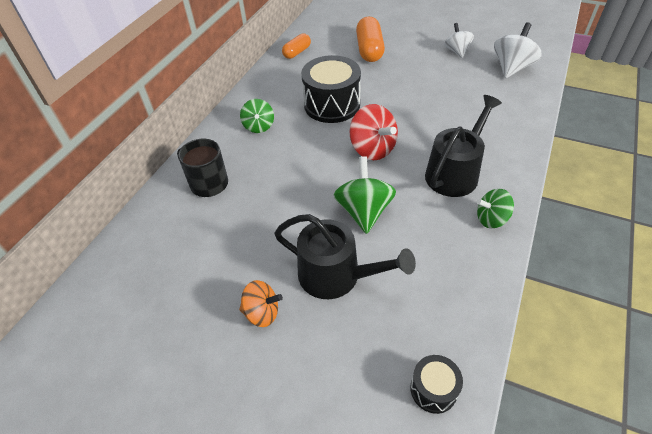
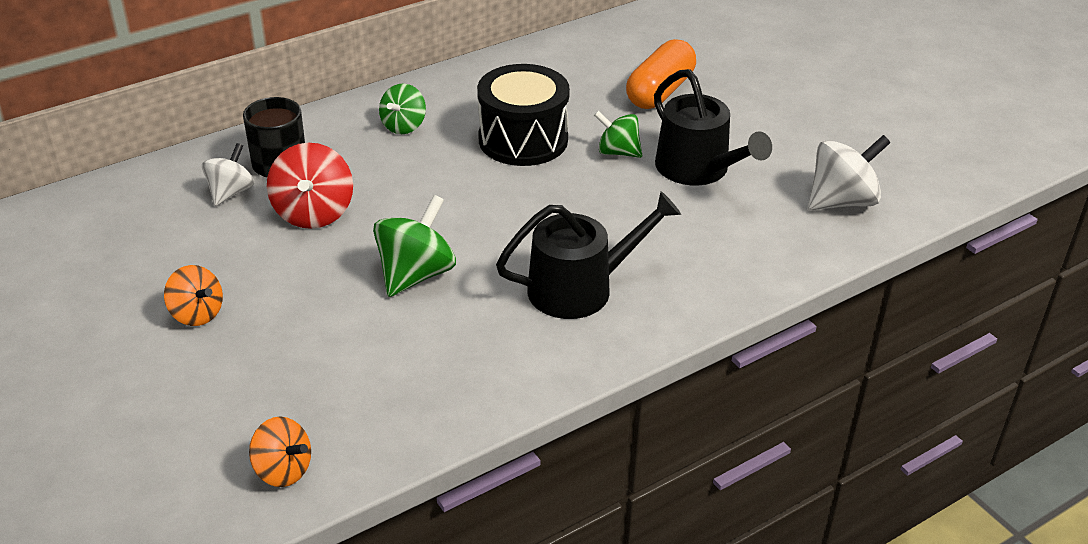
camera: 30 degrees right, 10 degrees down
(297, 52) = (556, 55): orange capsule -> none
(336, 275) = (309, 321): black watering can -> black watering can (698, 169)
(372, 149) = (510, 214): red spinning top -> red spinning top (313, 213)
(433, 389) = (283, 470): black drum -> orange spinning top
(457, 51) = (787, 145): white spinning top -> white spinning top (231, 192)
(491, 219) = (557, 358): green spinning top -> green spinning top (617, 152)

